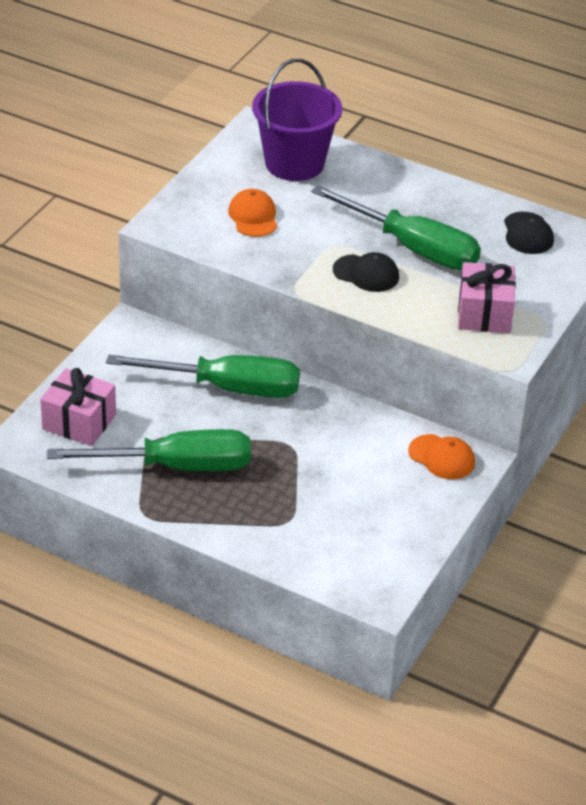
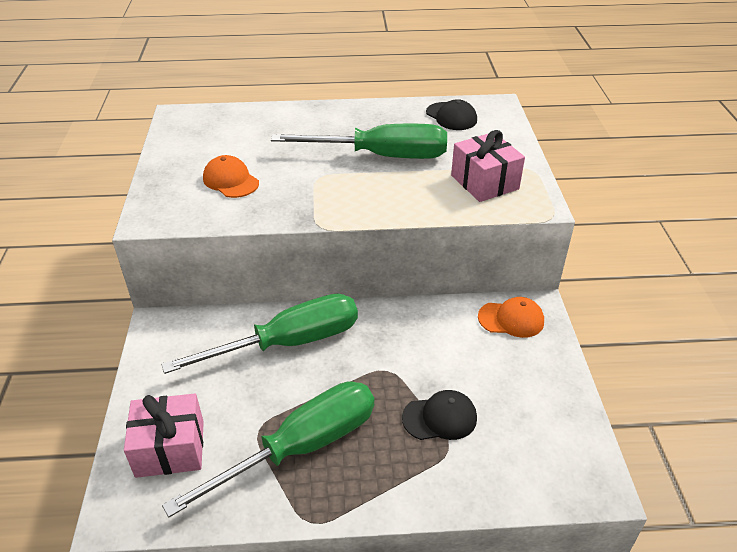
camera: 30 degrees left, 0 degrees up
(294, 163) = (231, 130): purple bucket -> none
(366, 273) = (365, 189): black cap -> black cap (440, 418)

